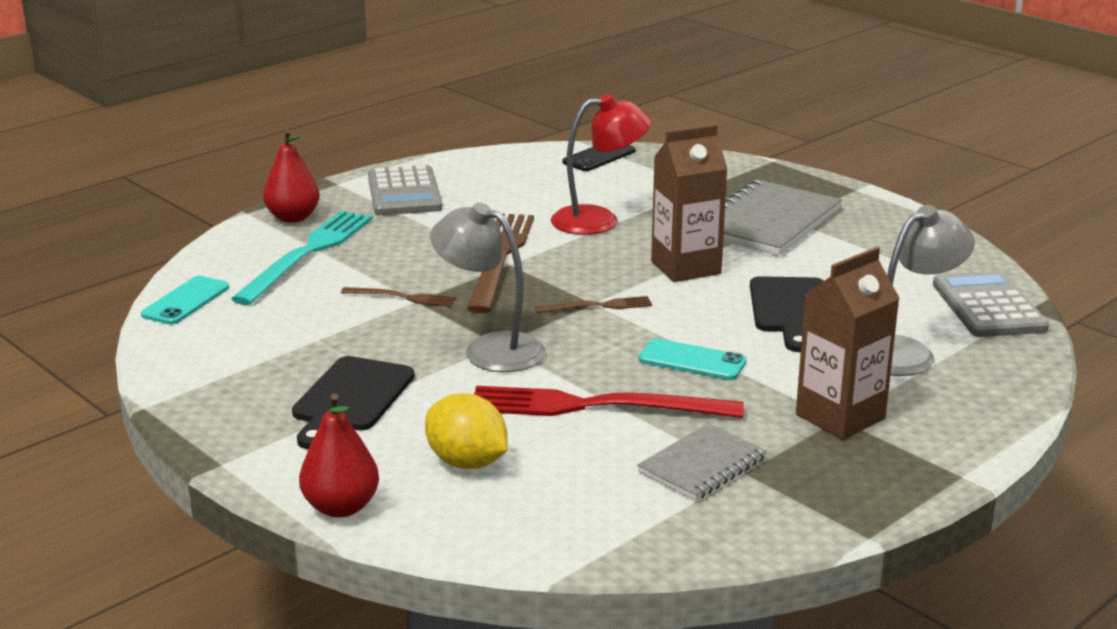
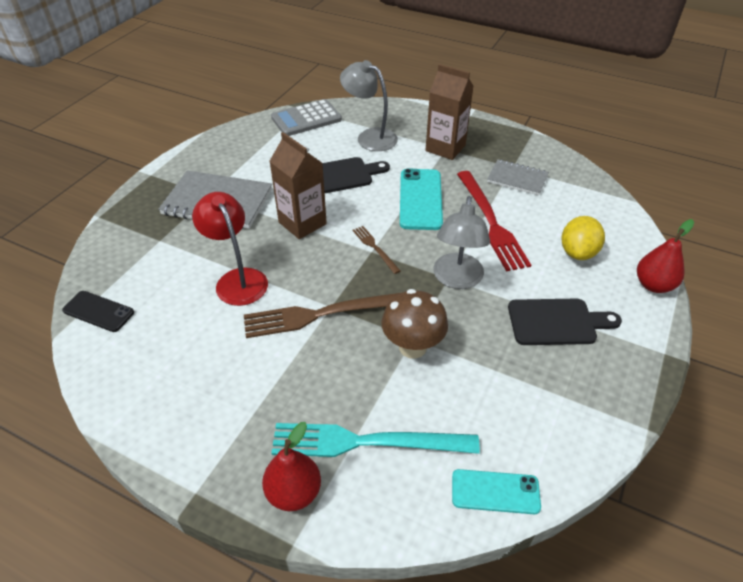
camera: 110 degrees left, 20 degrees up
(402, 297) = (412, 347): brown fork -> brown mushroom
(404, 193) = (210, 423): grey calculator -> none
(692, 360) = (420, 199): turquoise phone -> turquoise phone, size x1.59

